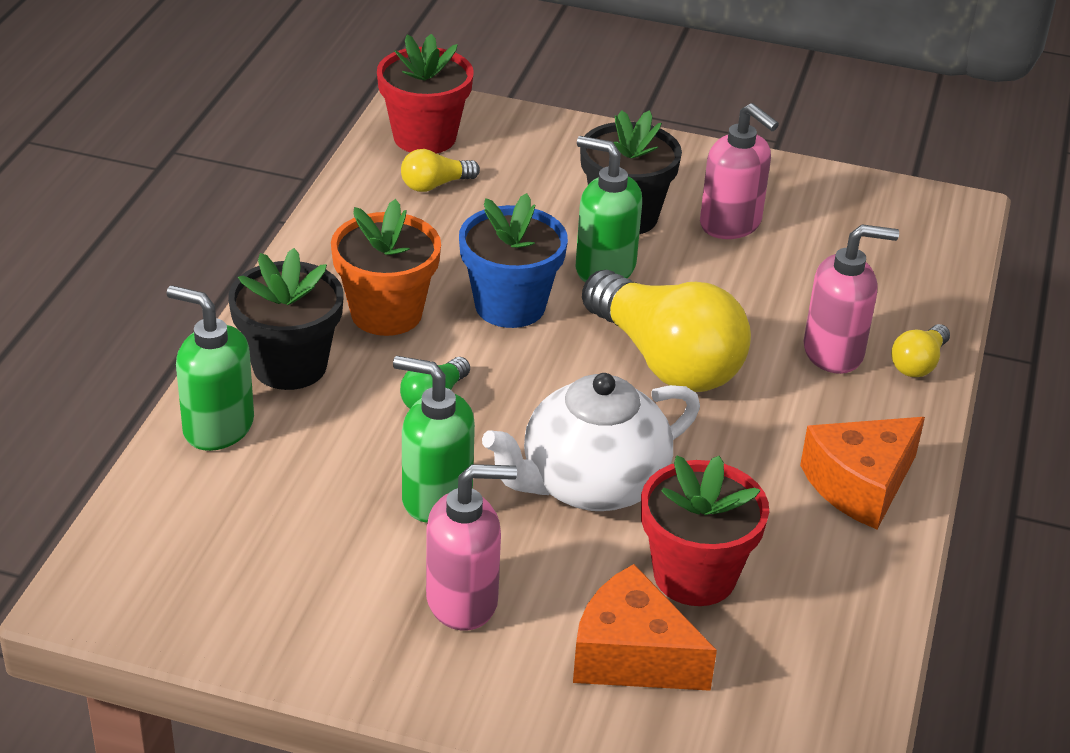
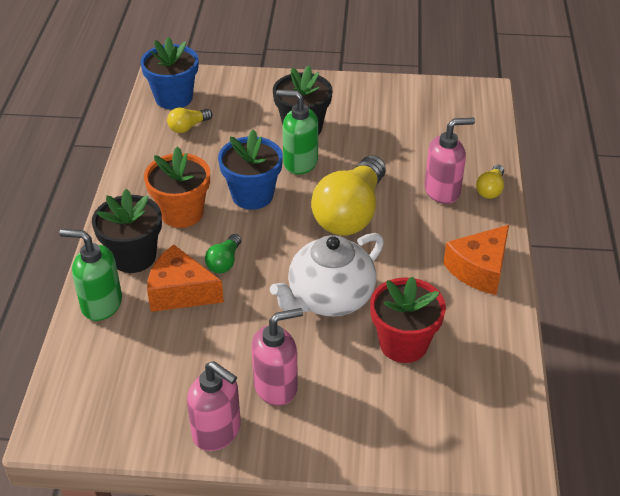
camera: 10 degrees left, 5 degrees up
(424, 137) = (174, 98): red flower pot -> blue flower pot
(436, 497) = (242, 324): green soap dispenser -> none
(632, 655) = (382, 401): orange cheese -> orange cheese (180, 292)
(666, 361) = (350, 213): yellow light bulb -> yellow light bulb turned 75 degrees clockwise
(731, 224) = (363, 122): pink soap dispenser -> pink soap dispenser (217, 431)

